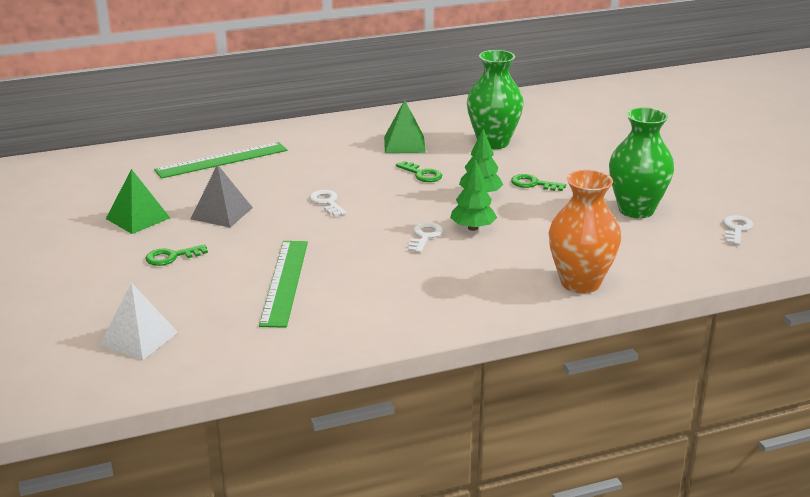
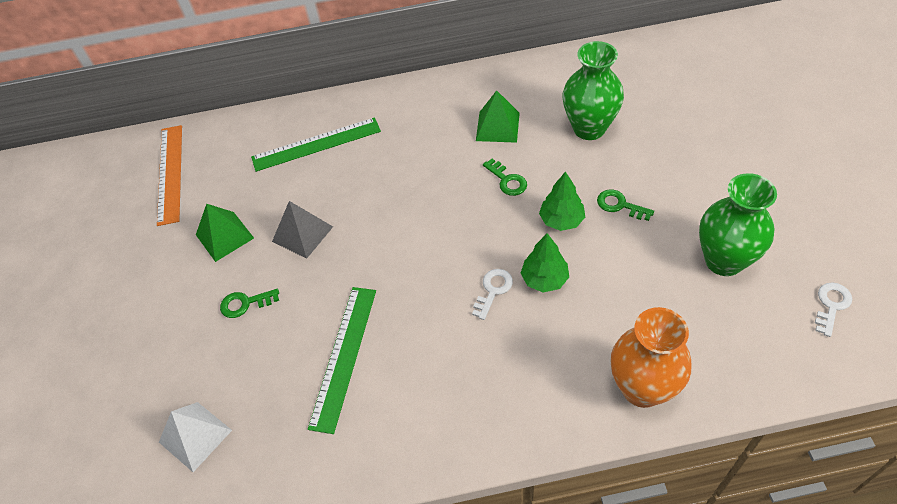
camera: 15 degrees right, 25 degrees up
(67, 183) = (170, 173): none -> orange ruler
(327, 202) = (405, 223): white key -> none

